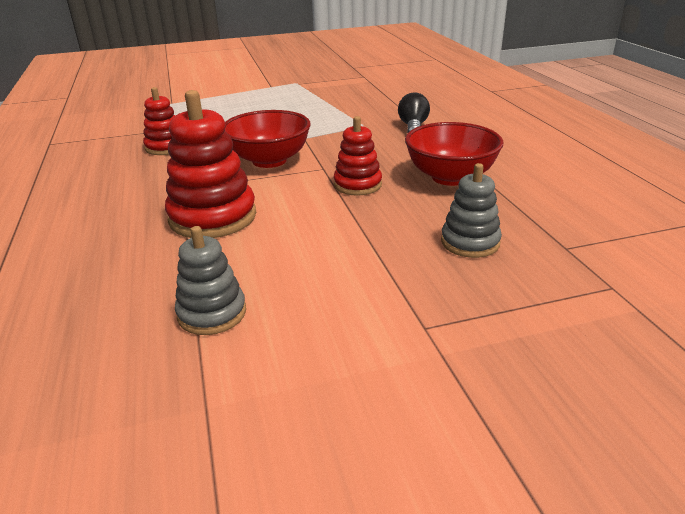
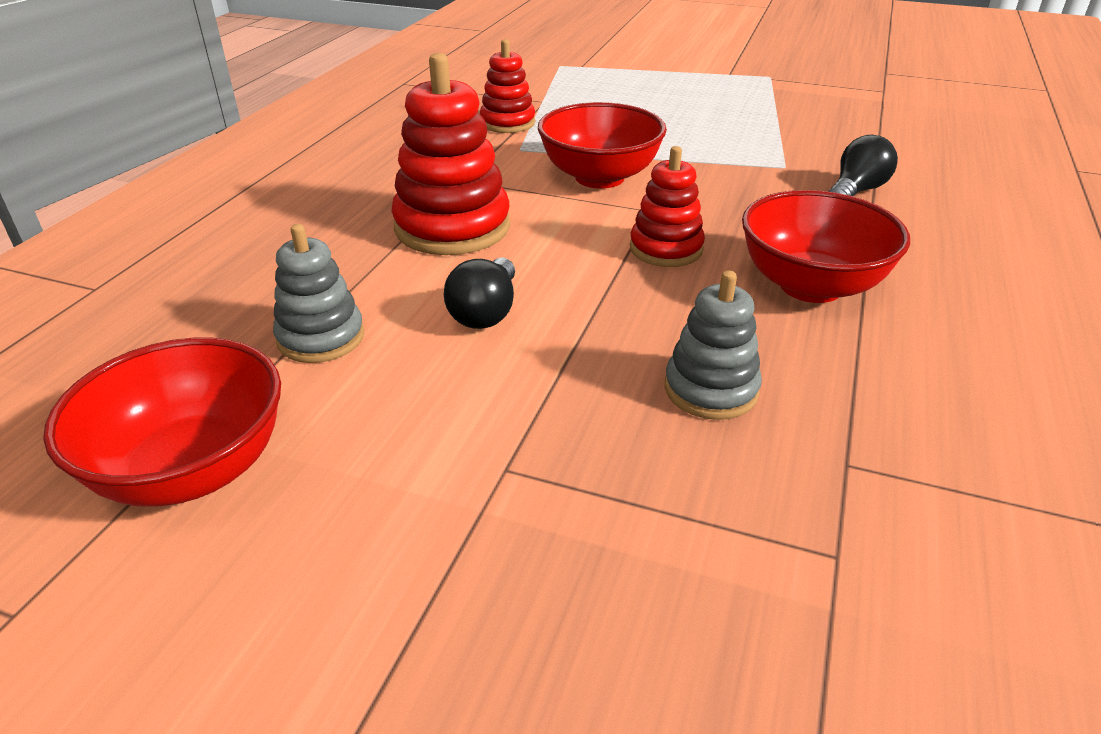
camera: 35 degrees right, 5 degrees up
(233, 431) = (192, 470): none -> red bowl
(301, 255) = (486, 312): none -> black light bulb

